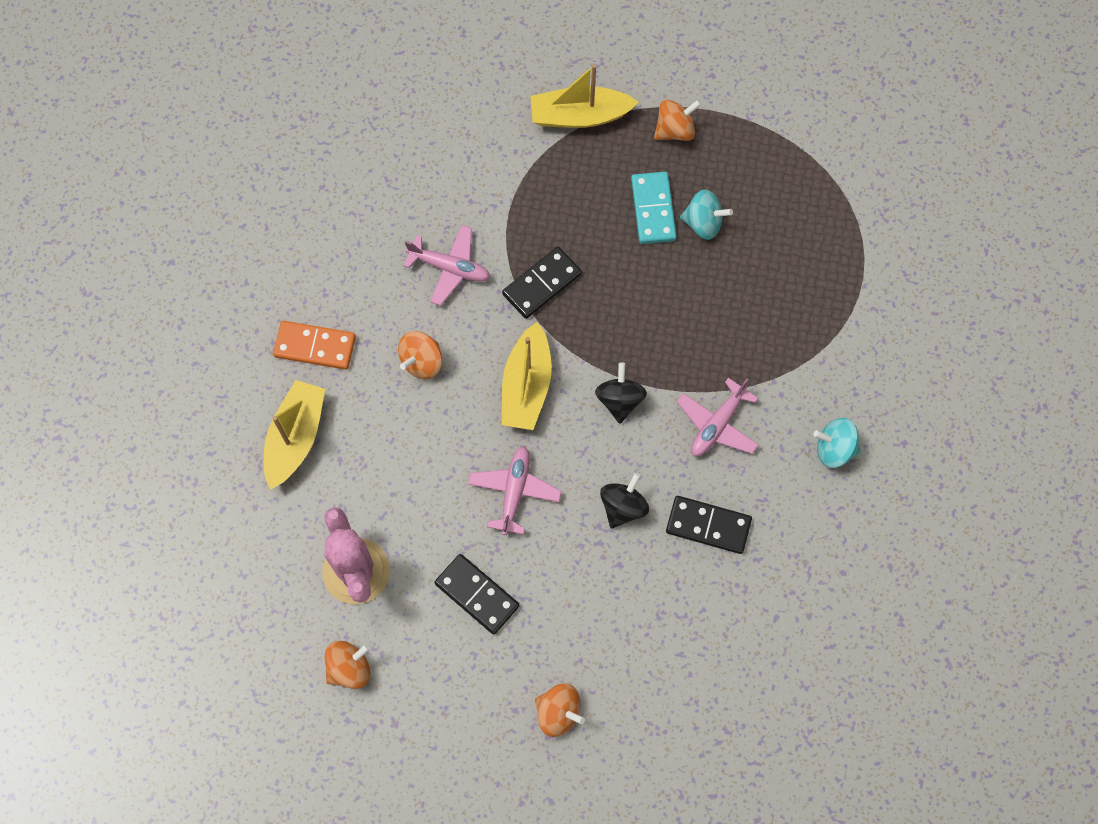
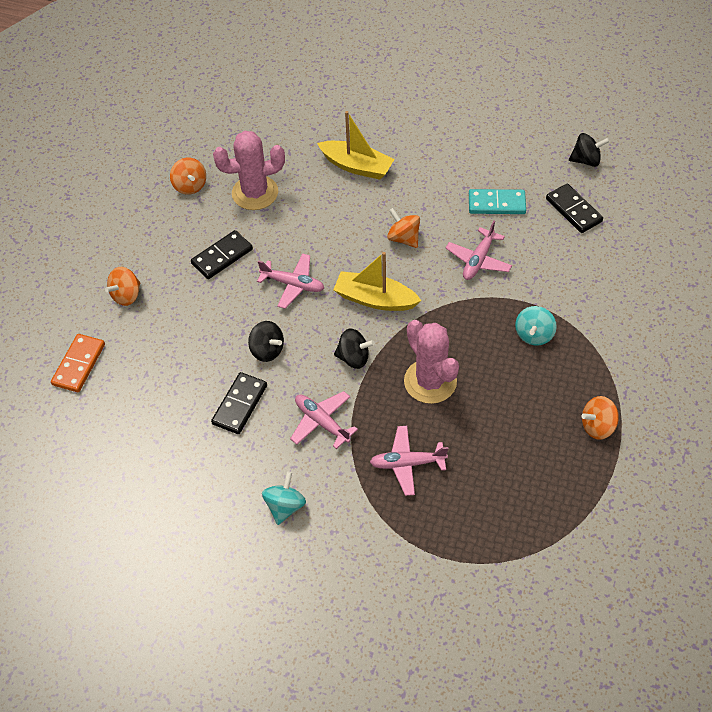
camera: 100 degrees right, 15 degrees down
(266, 148) = (586, 160): none -> black spinning top
(315, 346) = (424, 180): orange domino -> orange domino (79, 364)
(542, 284) = (459, 316): black domino -> black domino (573, 210)
(580, 116) = (612, 357): yellow boat -> none
(641, 309) = (430, 381): none -> pink cactus
(653, 209) = (520, 400): turquoise domino -> turquoise domino (496, 204)
(675, 130) = (597, 426): orange spinning top -> orange spinning top turned 90 degrees clockwise
(703, 223) = (505, 436): turquoise spinning top -> turquoise spinning top (534, 335)
(756, 323) = (407, 463): none -> pink plane

